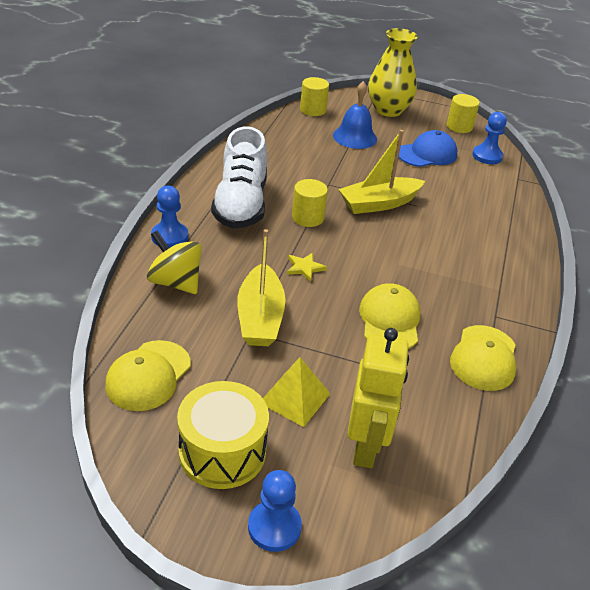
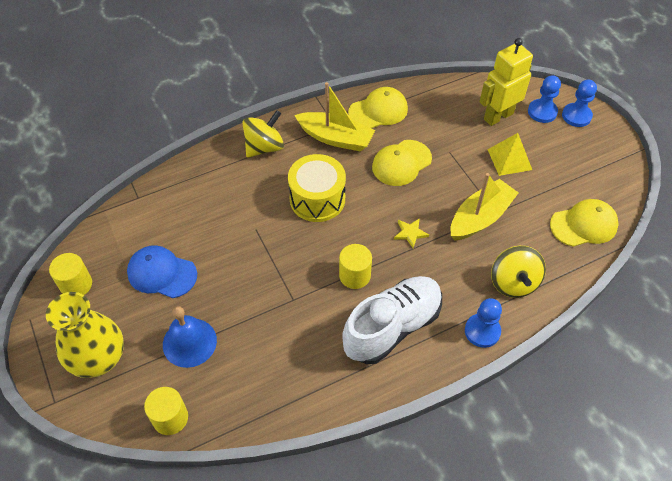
camera: 130 degrees left, 15 degrees up
(222, 451) = (574, 159): yellow drum -> yellow drum (317, 199)
(379, 203) = (282, 250): yellow boat -> yellow boat (335, 138)
(487, 156) = (118, 234): blue pawn -> blue pawn (542, 112)
(509, 259) = (264, 147): none -> yellow spinning top

